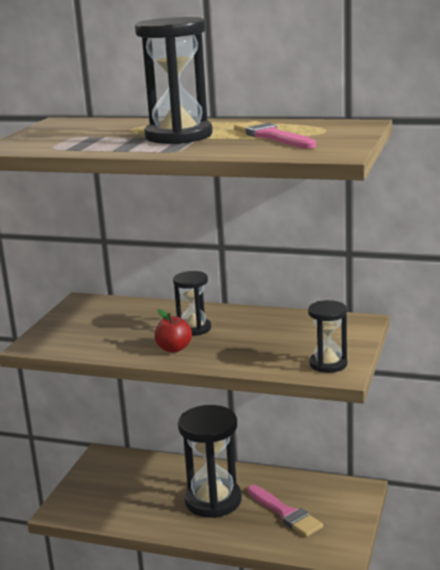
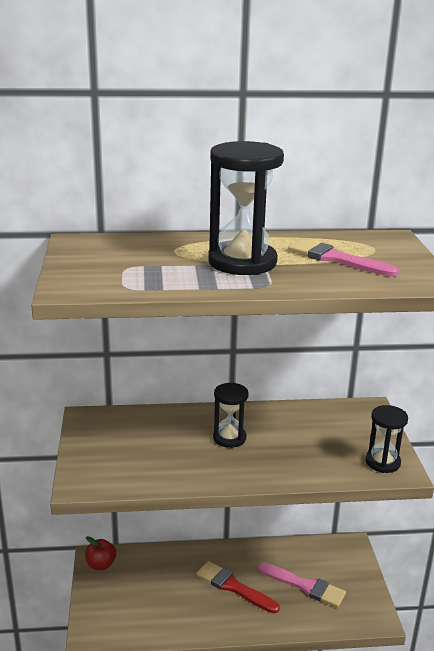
camera: 25 degrees left, 5 degrees up
(174, 349) = (230, 466): red apple -> red apple (101, 565)
(213, 500) = (233, 587): black hourglass -> red brush

